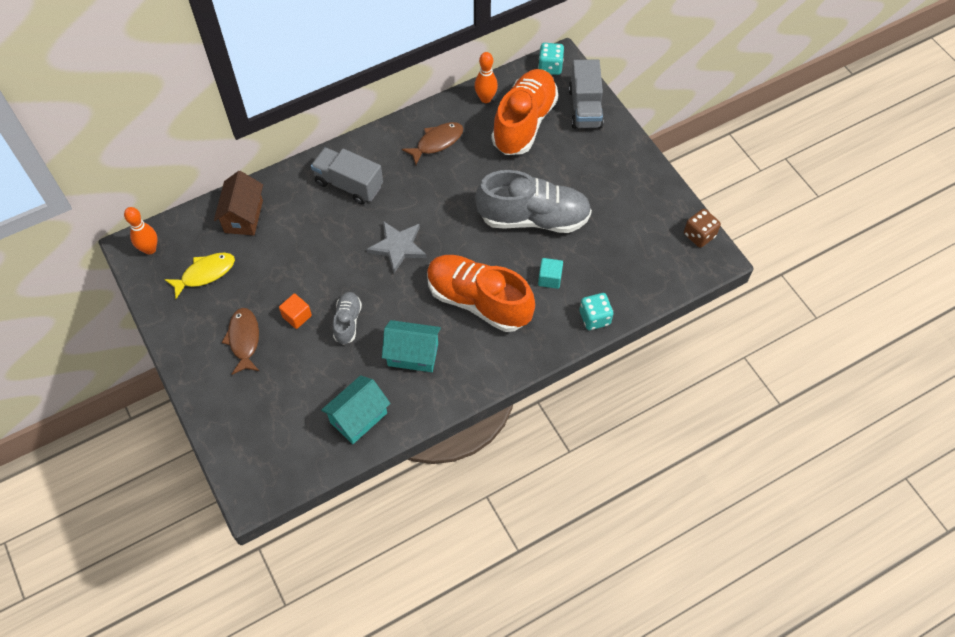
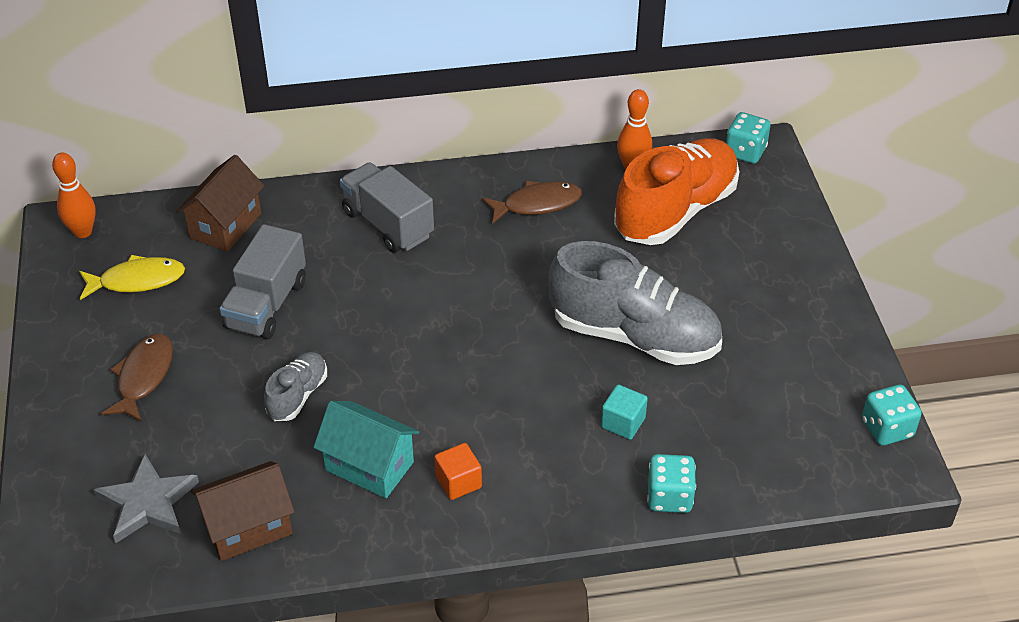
camera: 20 degrees right, 15 degrees down
(297, 316) = (231, 368): orange cube -> orange cube (458, 482)
(358, 417) = (248, 527): turquoise house -> brown house
(398, 247) = (417, 320): grey star -> grey star (147, 503)
(478, 301) = (501, 422): orange shoe -> none
(585, 108) = (775, 215): grey truck -> grey truck (267, 305)
(699, 235) = (887, 429): brown dice -> turquoise dice

